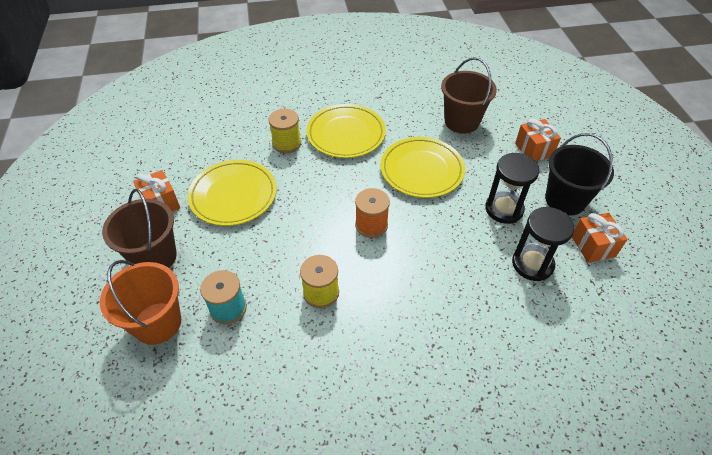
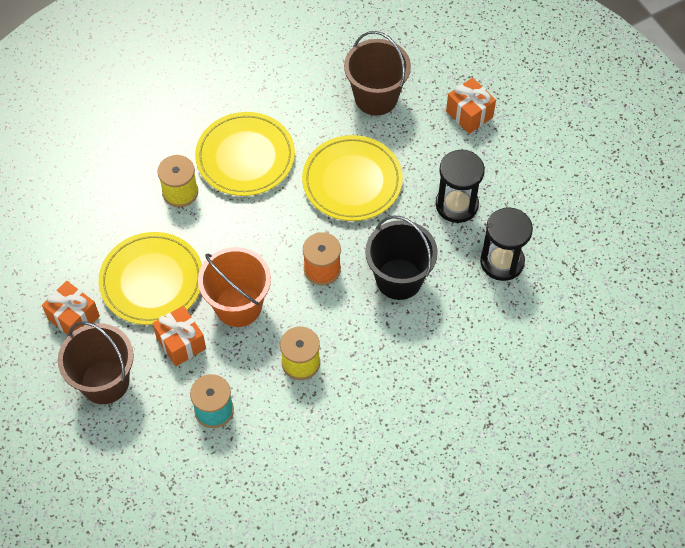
camera: 20 degrees left, 10 degrees up
(157, 323) = (150, 448): orange bucket -> orange bucket (238, 306)
(565, 200) = (518, 173): black bucket -> black bucket (399, 279)
(593, 246) = (557, 221): orange gift -> orange gift (181, 343)

